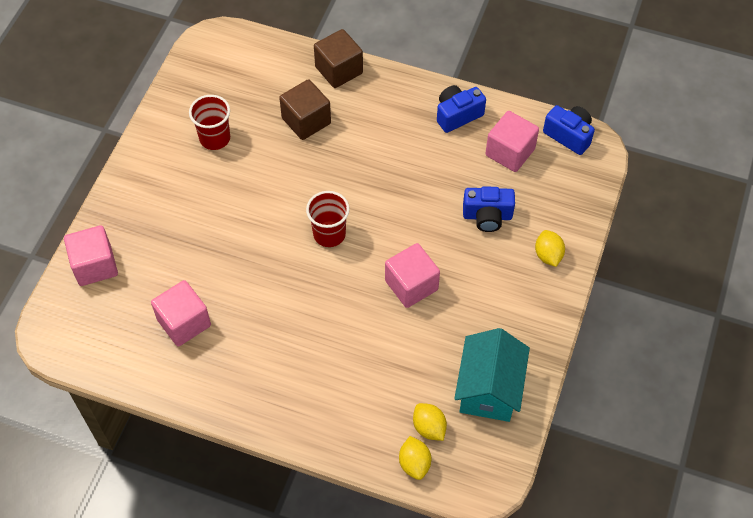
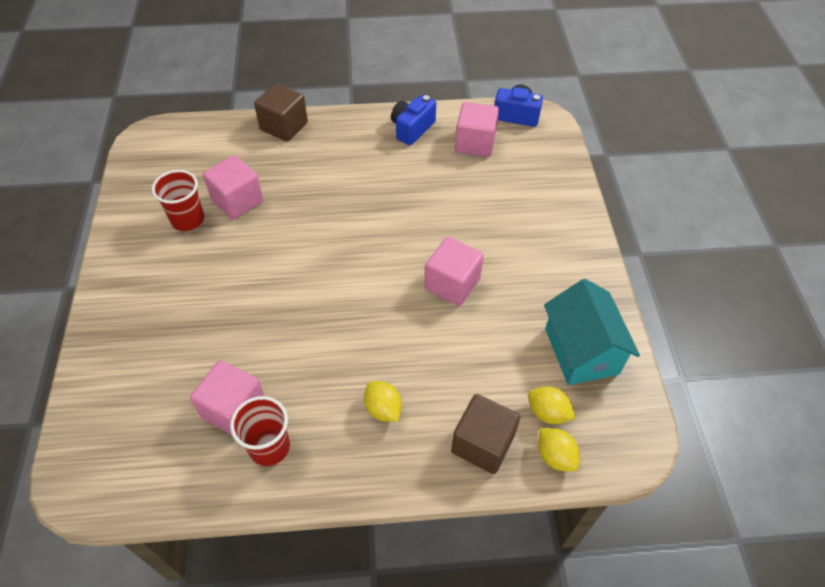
camera: 25 degrees left, 5 degrees down
(95, 265) = (104, 388): pink cube -> pink cube (237, 201)
(306, 121) = (273, 176): brown cube -> brown cube (482, 444)
(329, 234) = (347, 266): red cup -> red cup (269, 447)
(487, 216) = (486, 200): blue camera -> none
(548, 255) = (559, 214): yellow lemon -> yellow lemon (383, 409)

